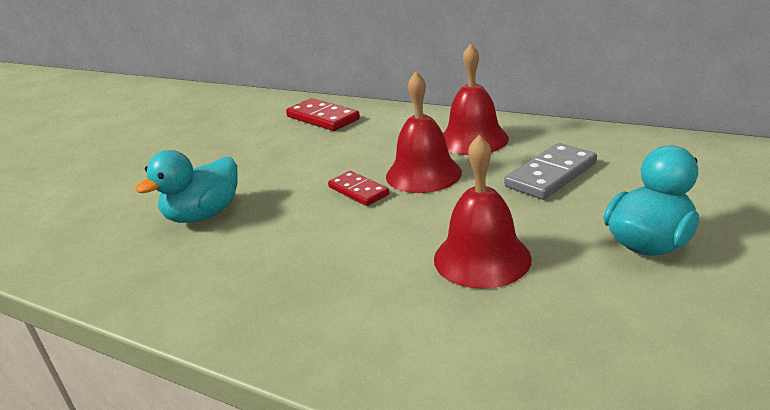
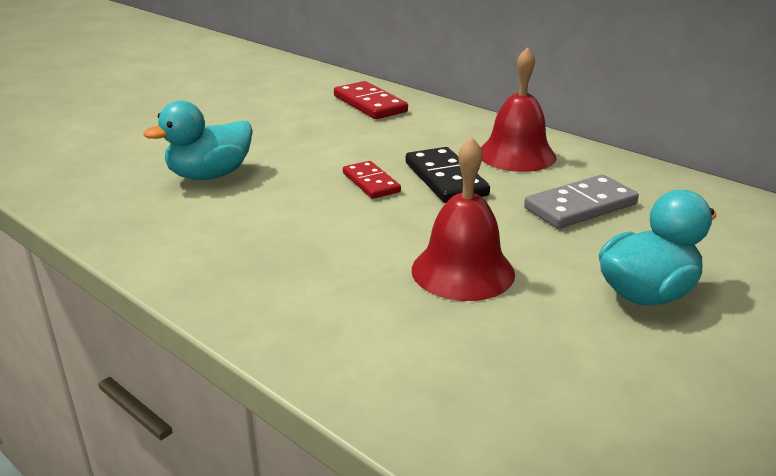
camera: 10 degrees right, 0 degrees up
(423, 174) = (445, 179): red bell -> black domino

